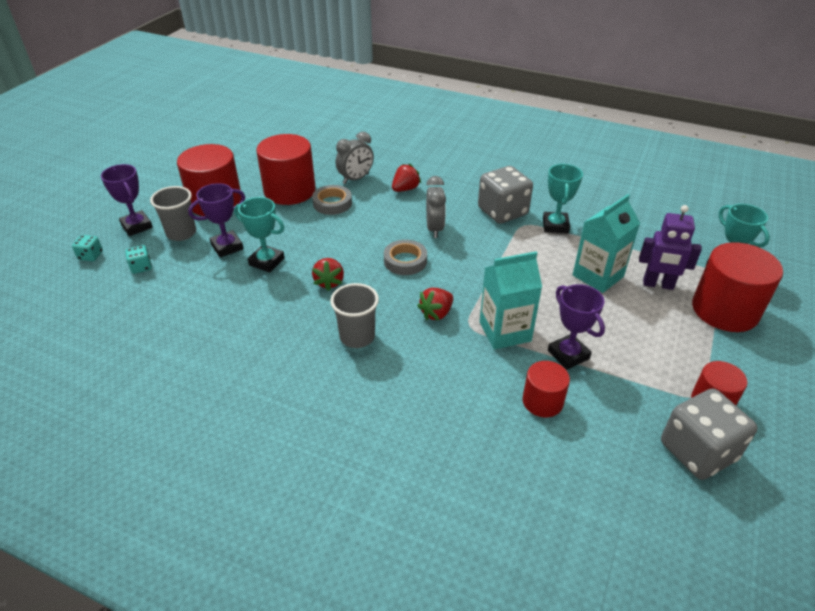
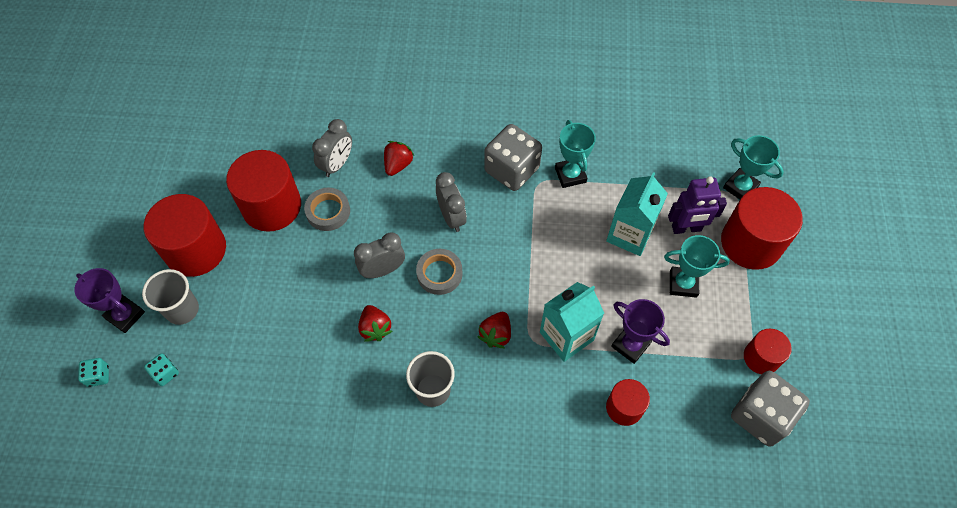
camera: 20 degrees left, 20 degrees up
(227, 247) = (244, 313): purple trophy -> none
(267, 261) = (297, 321): turquoise trophy -> turquoise trophy (683, 283)
(357, 247) = (383, 270): none -> grey clock

